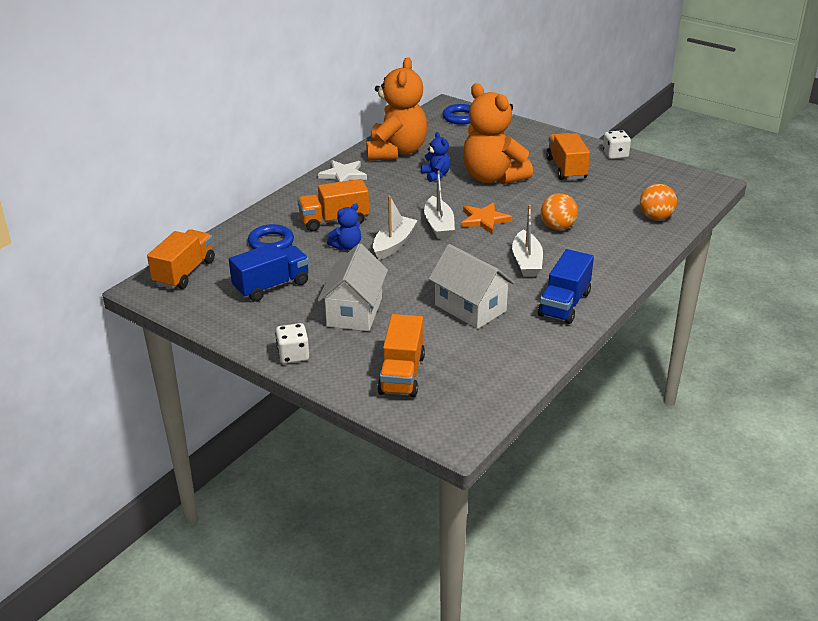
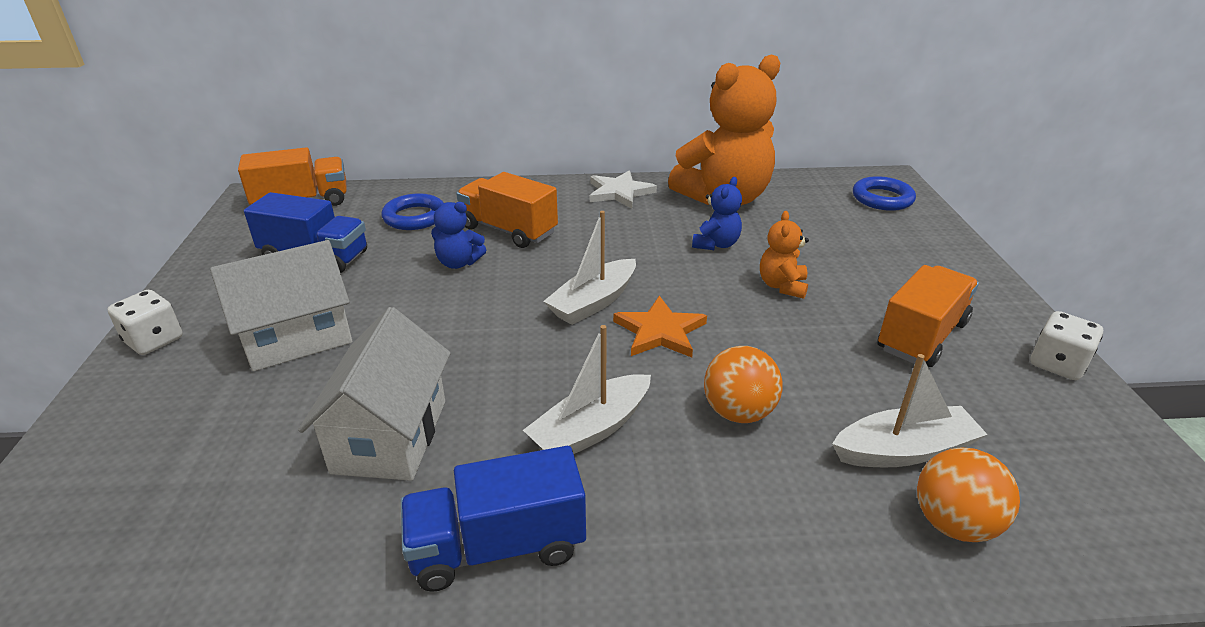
camera: 50 degrees right, 0 degrees up
(394, 244) = (502, 291): white boat -> white boat (904, 450)
(402, 374) = (141, 456): orange truck -> none
(492, 177) = (782, 286): orange teddy bear -> orange teddy bear, size x0.45

